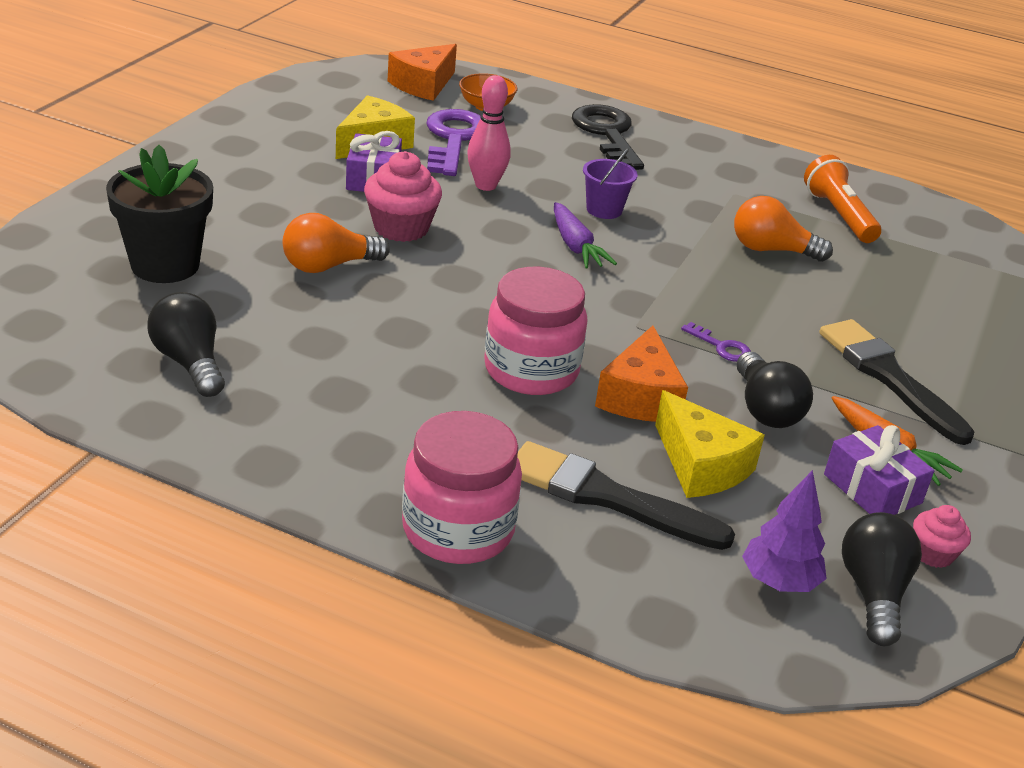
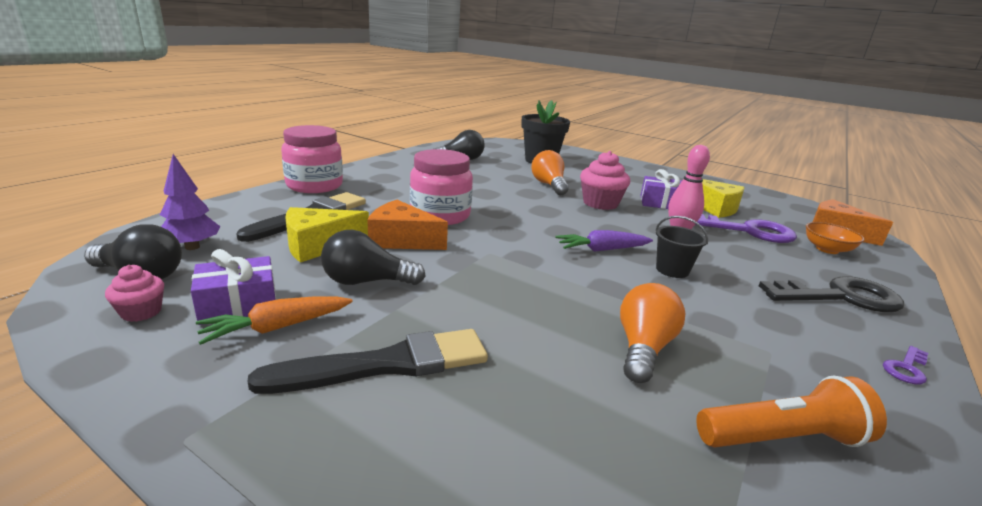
camera: 100 degrees right, 10 degrees down
(604, 210) = (672, 270): purple bucket -> black bucket
(721, 347) = (458, 281): purple key -> purple key (906, 368)

